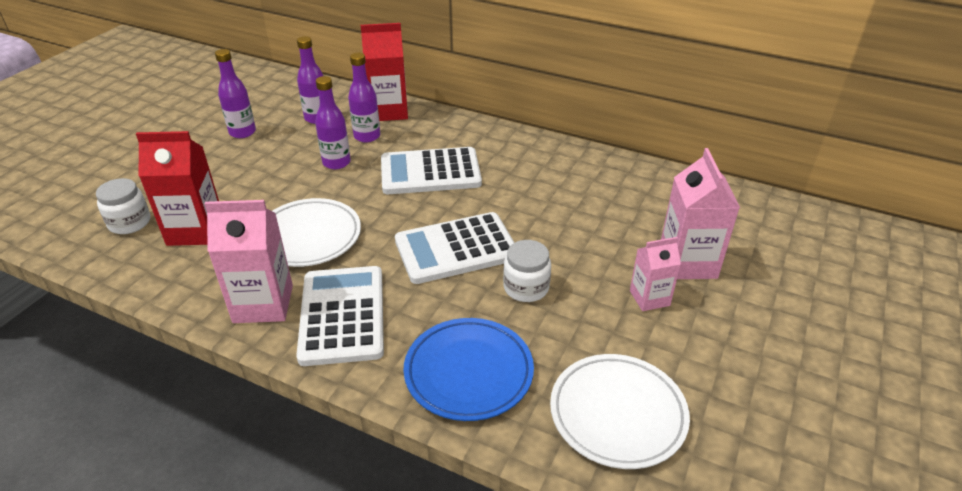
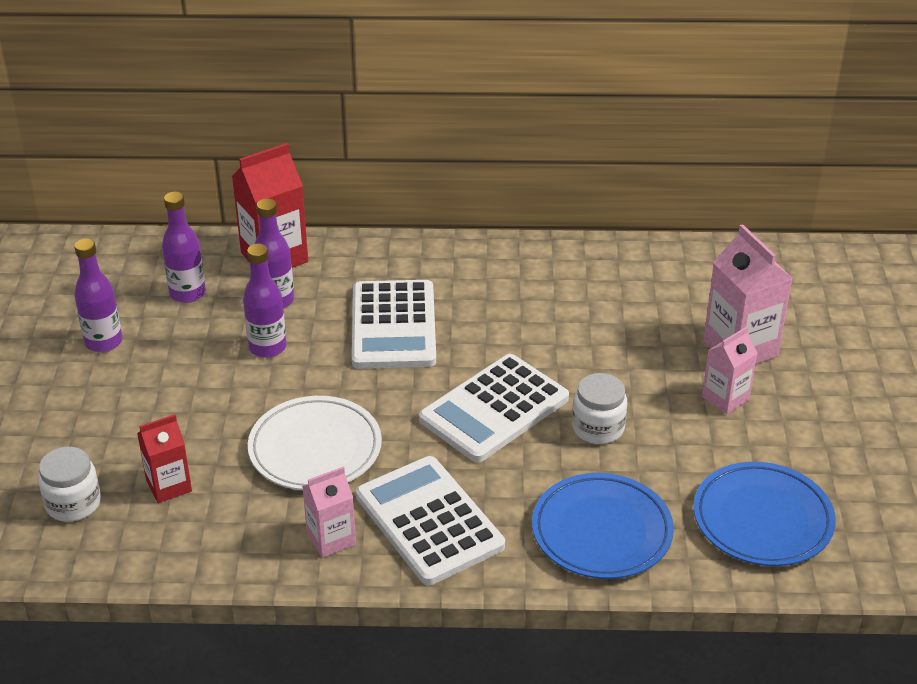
camera: 25 degrees left, 0 degrees up
(195, 230) = (169, 486): red carton -> red carton, size x0.60
(263, 304) = (331, 539): pink carton -> pink carton, size x0.60
(430, 172) = (393, 326): white calculator -> white calculator turned 60 degrees counterclockwise
(617, 414) = (762, 519): white plate -> blue plate

